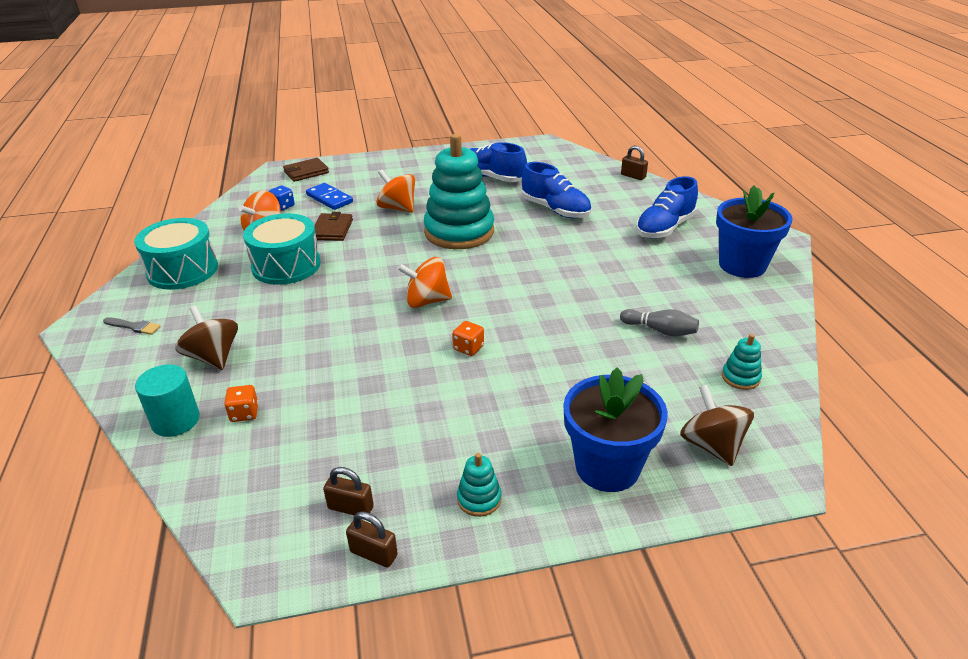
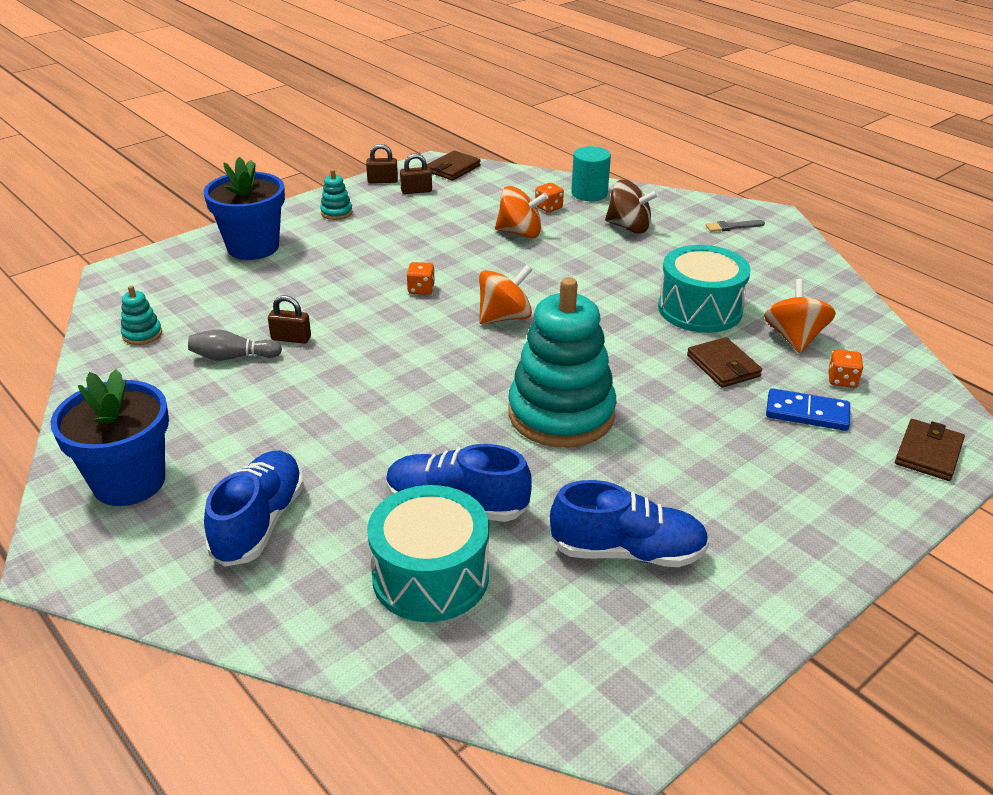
camera: 150 degrees right, 0 degrees up
(182, 270) = (790, 275): turquoise drum -> turquoise drum (430, 576)
(258, 544) = (453, 169): none -> brown wallet
(283, 206) = (842, 380): blue dice -> orange dice
(397, 208) = (692, 428): orange spinning top -> orange spinning top (520, 233)
(633, 176) = (360, 662): brown padlock -> brown padlock (291, 338)
(711, 445) = (171, 278): brown spinning top -> none

